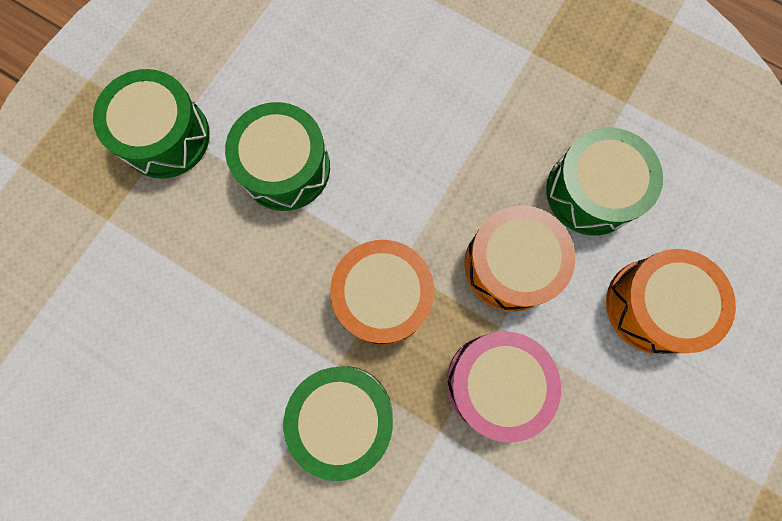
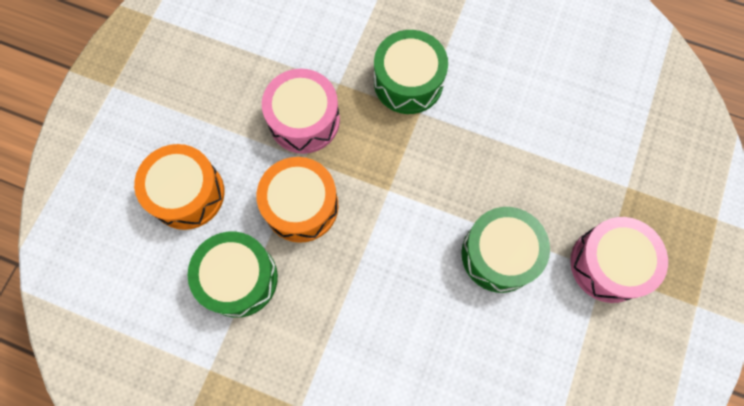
camera: 170 degrees right, 5 degrees down
(165, 136) = (608, 264): green drum -> pink drum
(383, 297) = (396, 165): orange drum -> none

